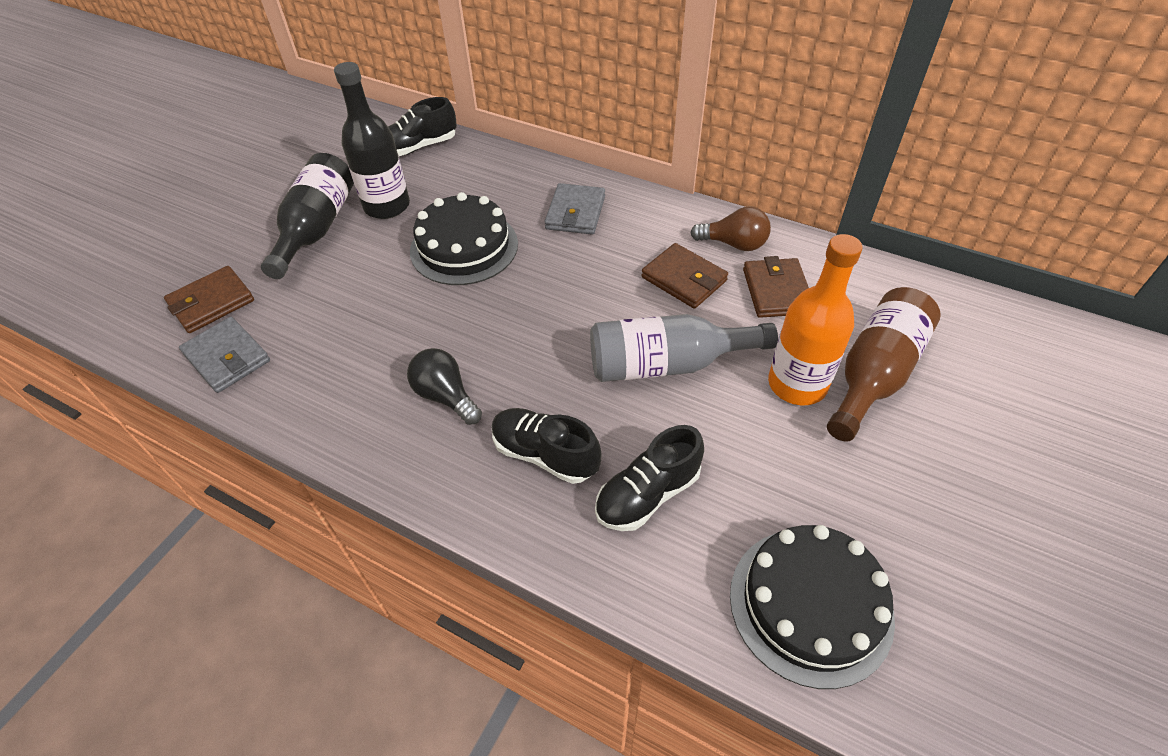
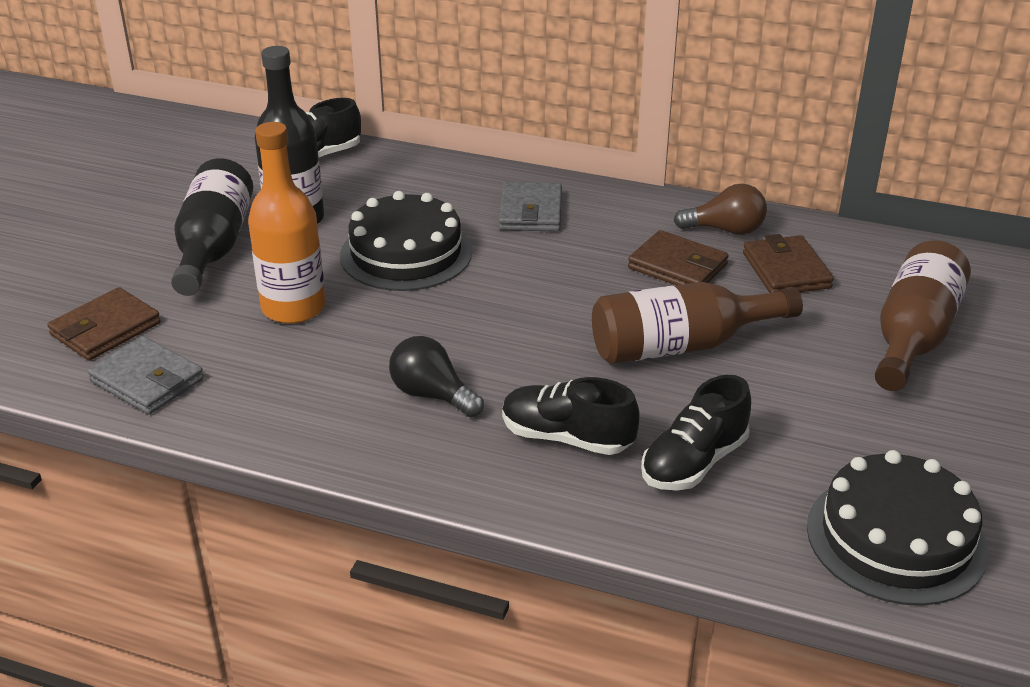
camera: 10 degrees left, 15 degrees down
(666, 364) = (680, 346): grey bottle -> brown bottle
(797, 384) = (831, 352): orange bottle -> orange bottle (293, 308)

